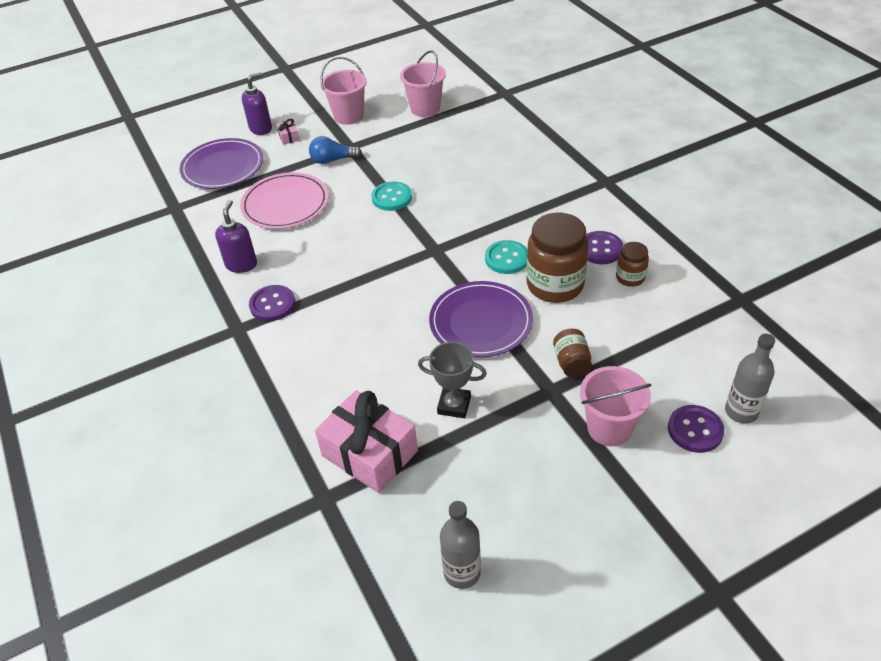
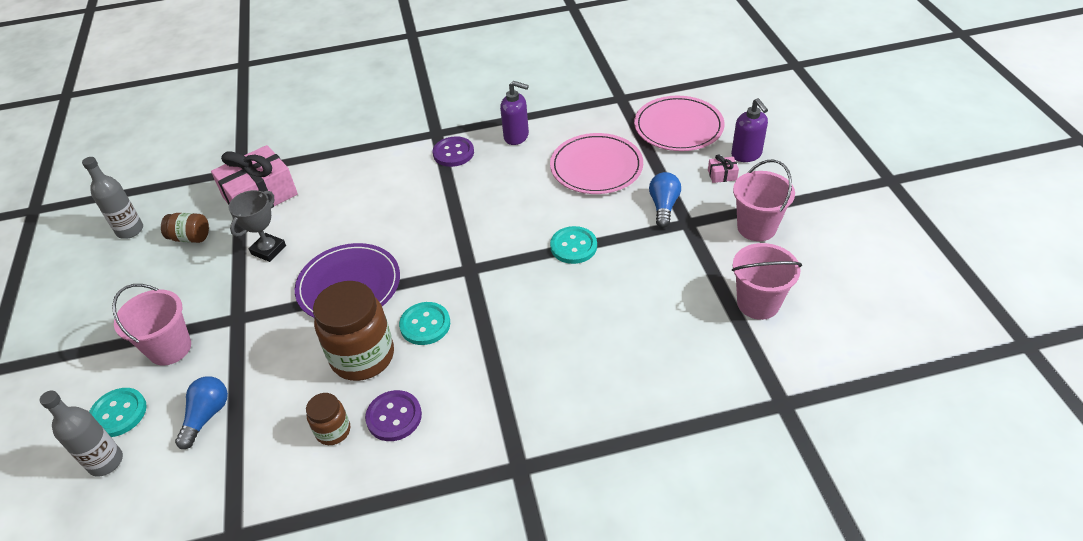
camera: 105 degrees right, 0 degrees up
(223, 167) = (678, 127): purple plate -> pink plate
(571, 363) = (256, 342): brown jar -> brown jar (190, 237)
(661, 362) = (207, 416): none -> blue light bulb
(695, 430) = (118, 413): purple button -> turquoise button

